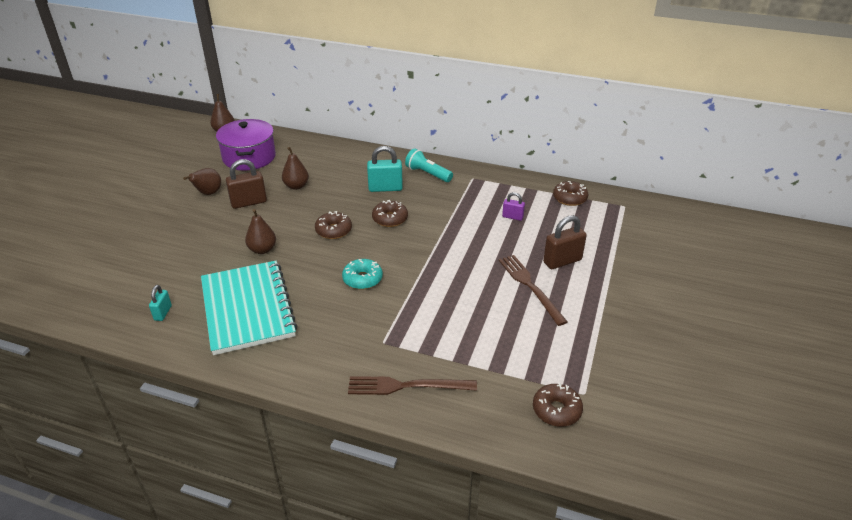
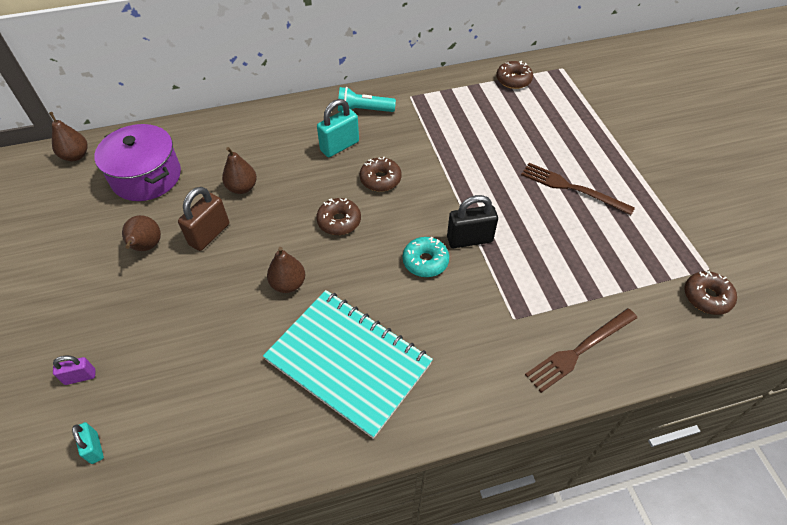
camera: 35 degrees left, 15 degrees up
(163, 313) = (261, 425): turquoise padlock -> turquoise padlock (94, 448)
(409, 281) = (469, 239): none -> black padlock
(512, 217) = (487, 122): purple padlock -> purple padlock (80, 377)
(562, 261) = (571, 149): brown padlock -> none

